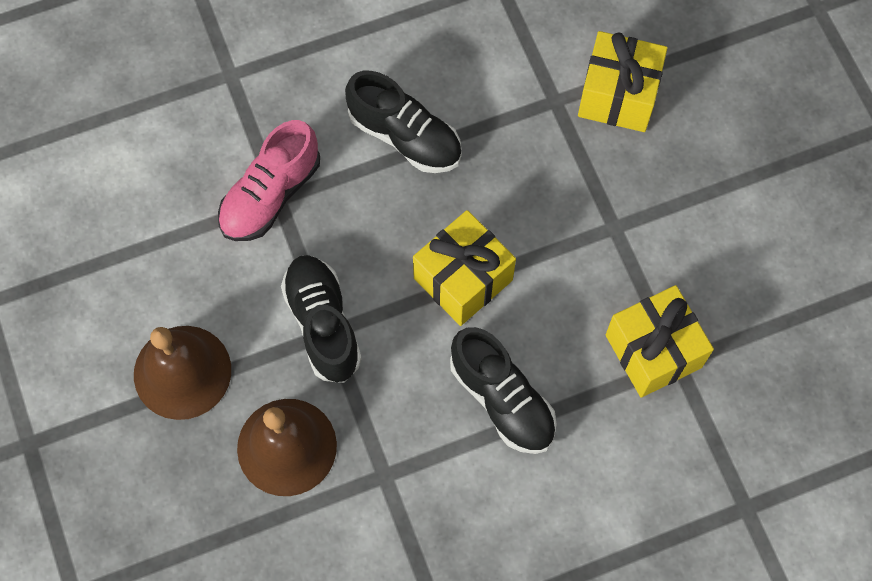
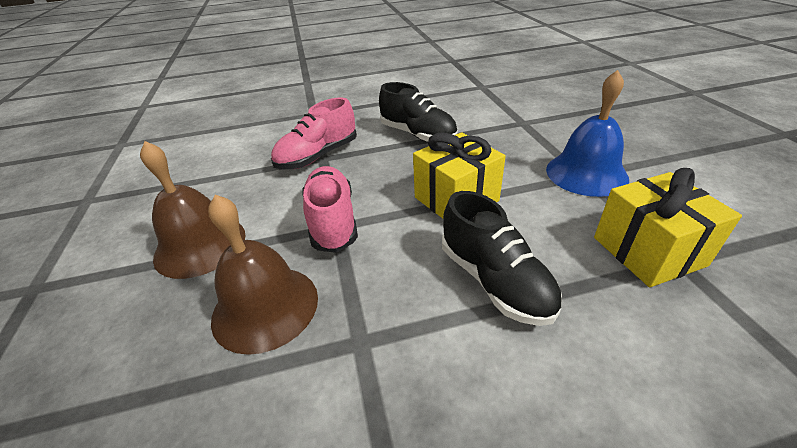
camera: 10 degrees right, 30 degrees down
(323, 324) = (332, 221): black shoe -> pink shoe
(618, 96) = (567, 121): yellow gift -> none
(619, 223) = (586, 173): none -> blue bell

